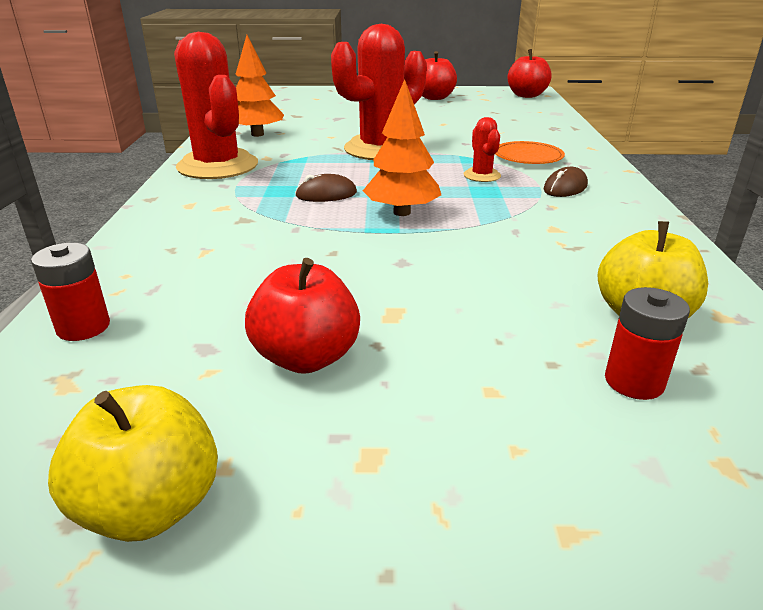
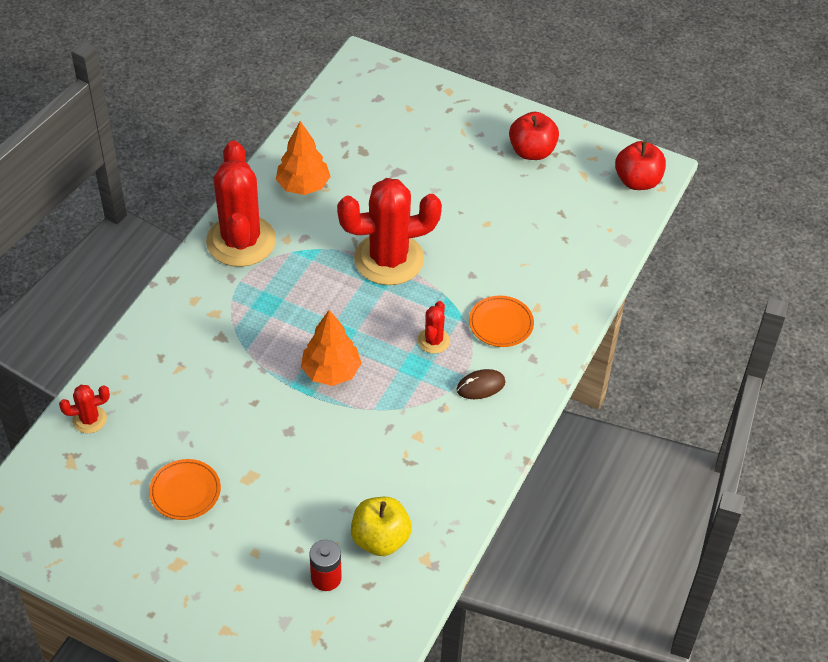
camera: 25 degrees right, 20 degrees up
(83, 327) = (89, 419): red battery -> red cactus
(151, 506) = (84, 549): yellow apple -> none
(306, 357) = (185, 492): red apple -> orange plate
(326, 194) = (295, 323): brown mouse -> none

